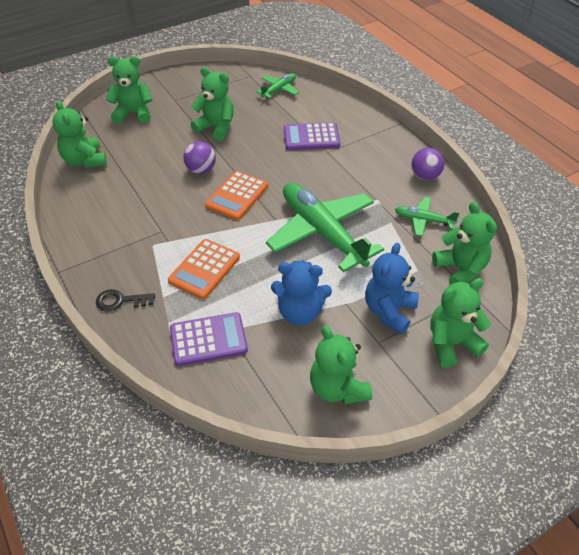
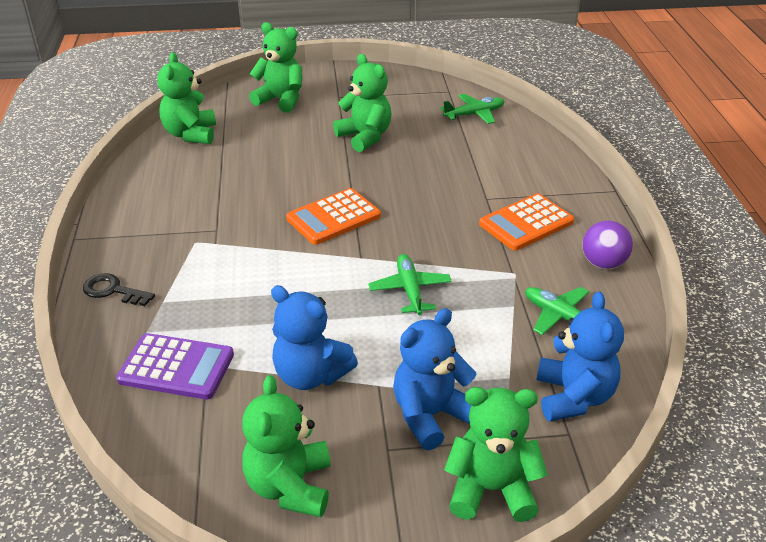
camera: 25 degrees right, 10 degrees down
(201, 170) = (312, 177): purple ball -> none
(204, 269) = (233, 287): orange calculator -> orange calculator (526, 223)
(311, 137) = (477, 177): purple calculator -> none
(322, 232) = (410, 290): green plane -> green plane, size x0.47
(460, 269) = (573, 397): green teddy bear -> blue teddy bear

